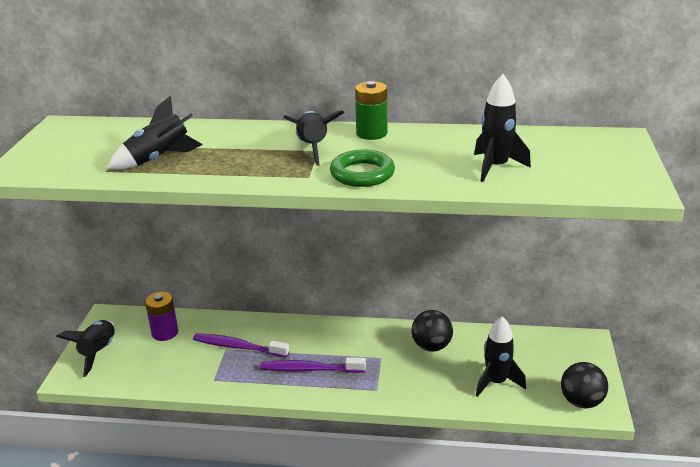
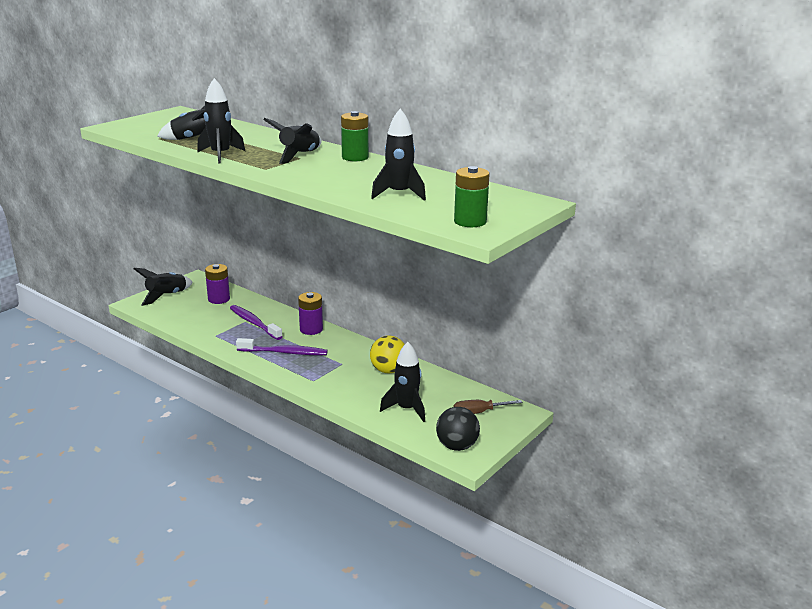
camera: 30 degrees right, 5 degrees down
(226, 173) = (220, 155): none -> black rocket
(305, 330) = (311, 329): none -> purple battery
(310, 369) = (284, 352): purple toothbrush -> purple toothbrush turned 150 degrees clockwise
(362, 174) = (302, 175): green ring -> none
(431, 346) = (388, 370): black ball -> yellow ball
(557, 357) = (479, 412): none -> brown screwdriver
(612, 179) = (470, 221): none -> green battery

